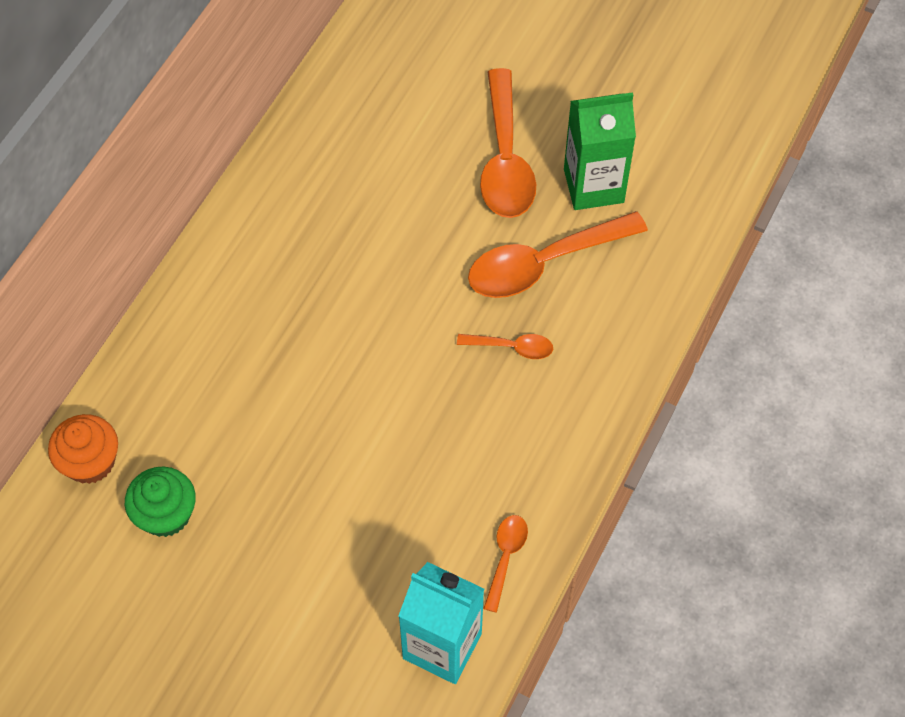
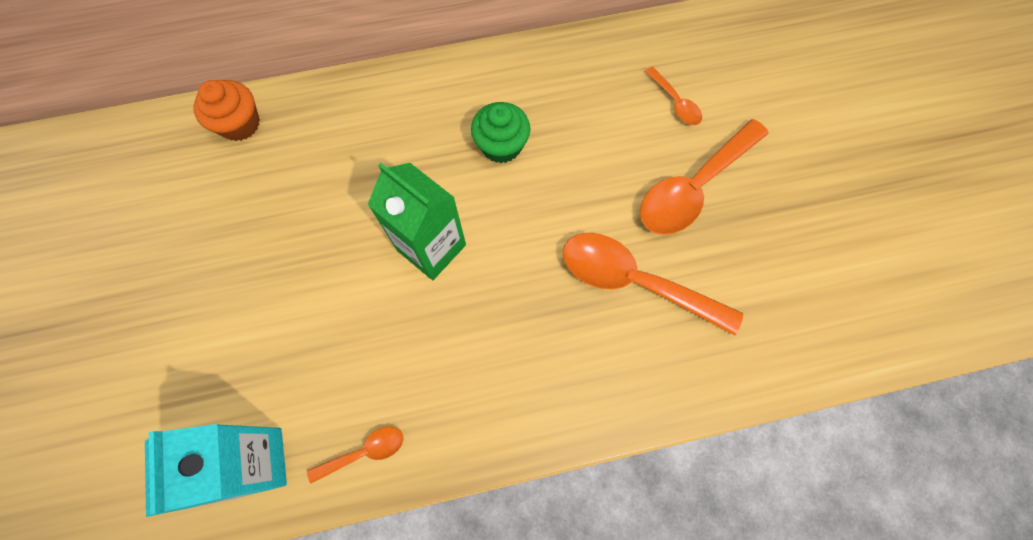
camera: 50 degrees right, 10 degrees up
(166, 514) = (233, 196): green cupcake -> green cupcake (501, 145)
(511, 347) = (544, 315): orange spoon -> orange spoon (675, 102)
(593, 185) = (734, 264): green carton -> green carton (431, 247)

